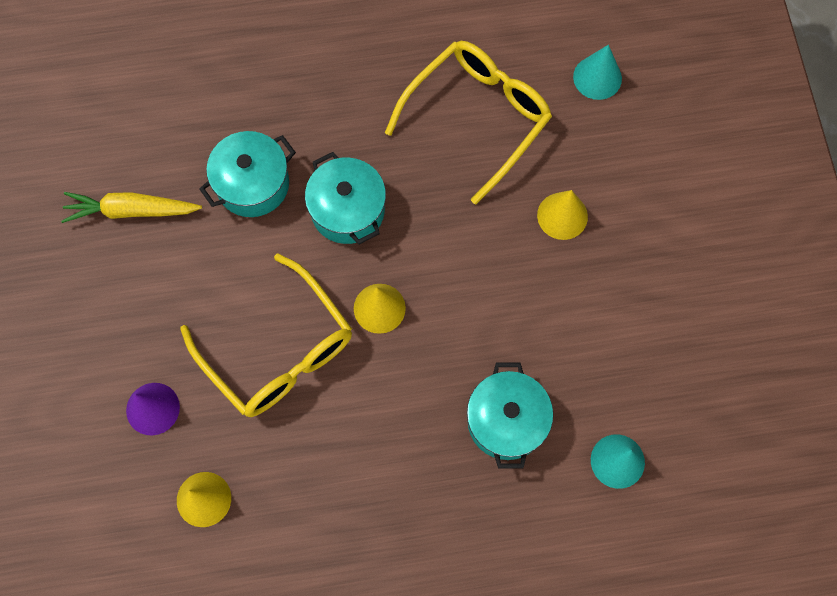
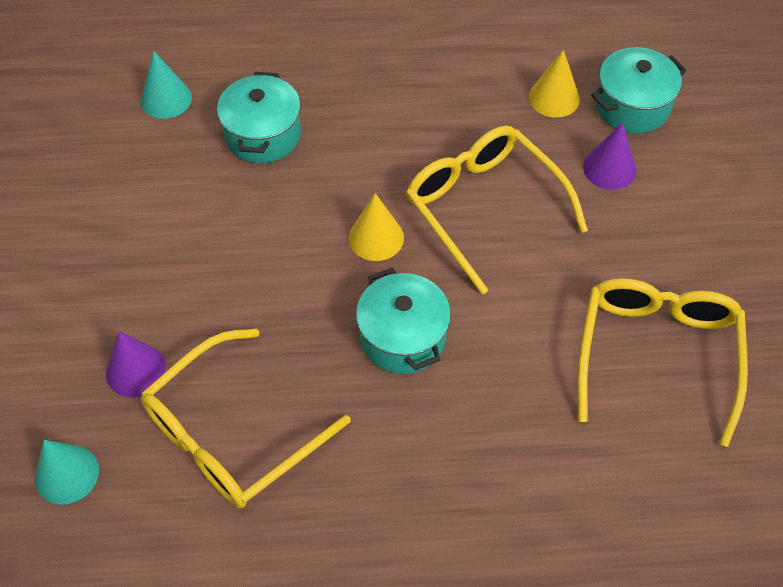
camera: 175 degrees left, 15 degrees down
(131, 211) = (657, 356): yellow carrot -> yellow glasses
(253, 184) = (514, 375): turquoise pot -> turquoise pot (632, 106)
(562, 216) = (158, 313): yellow cone -> none
(567, 163) = (136, 370): none -> purple cone

